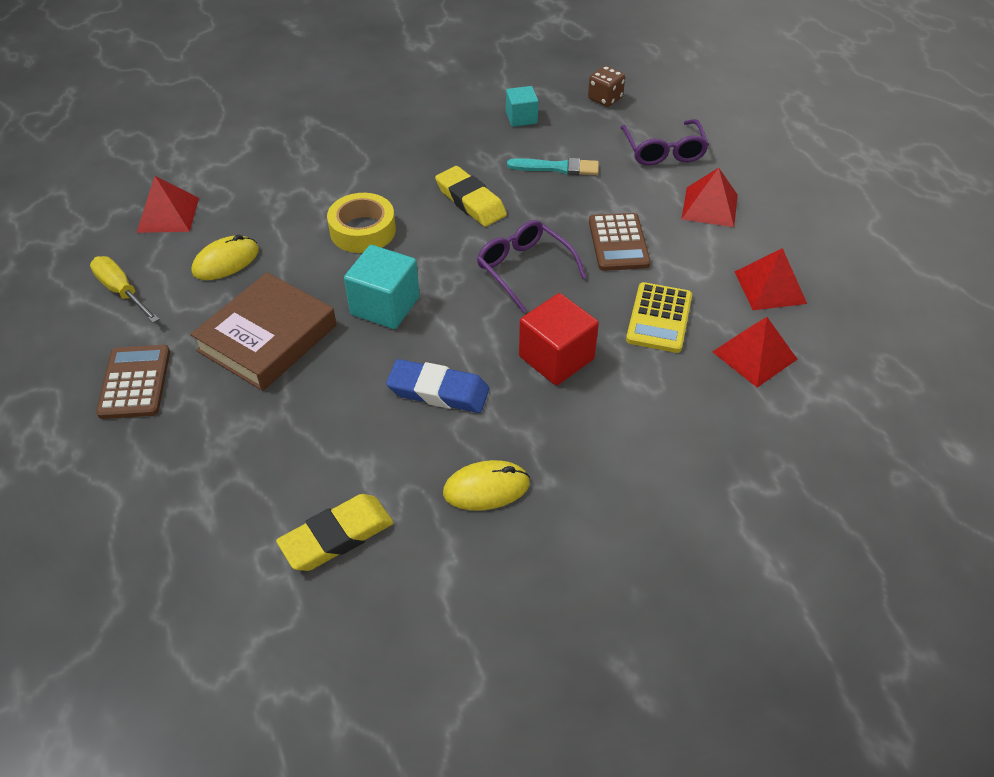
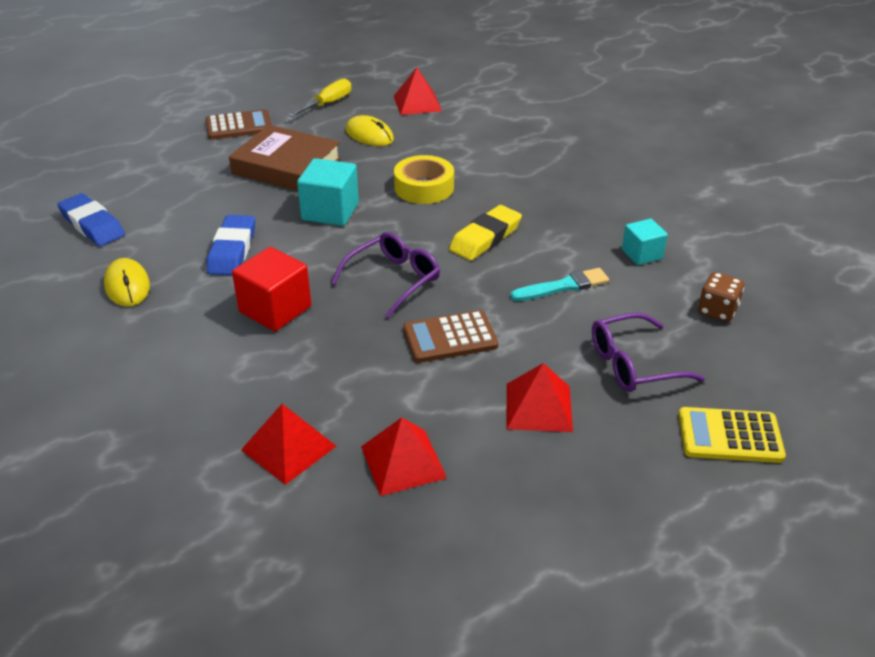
camera: 80 degrees right, 10 degrees down
(337, 536) = (92, 225): yellow eraser -> blue eraser
(557, 168) = (563, 286): turquoise brush -> turquoise brush turned 105 degrees counterclockwise
(659, 318) = (337, 373): yellow calculator -> yellow calculator (730, 436)

